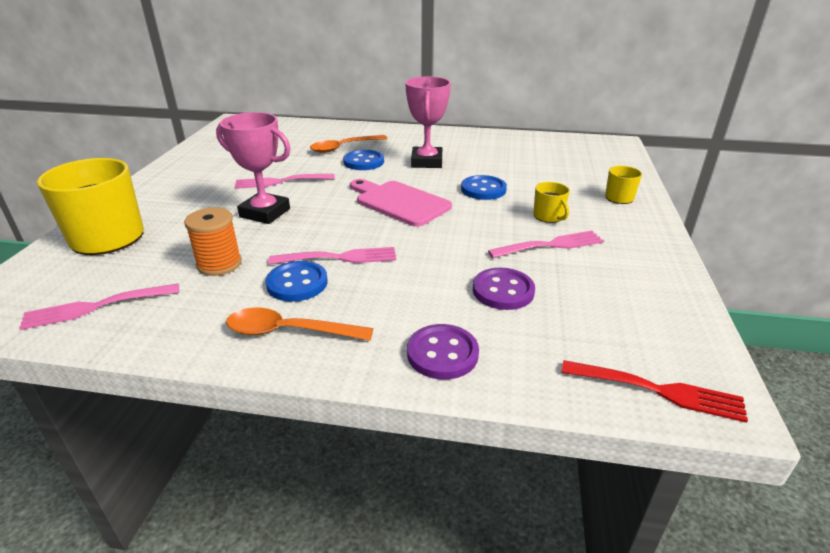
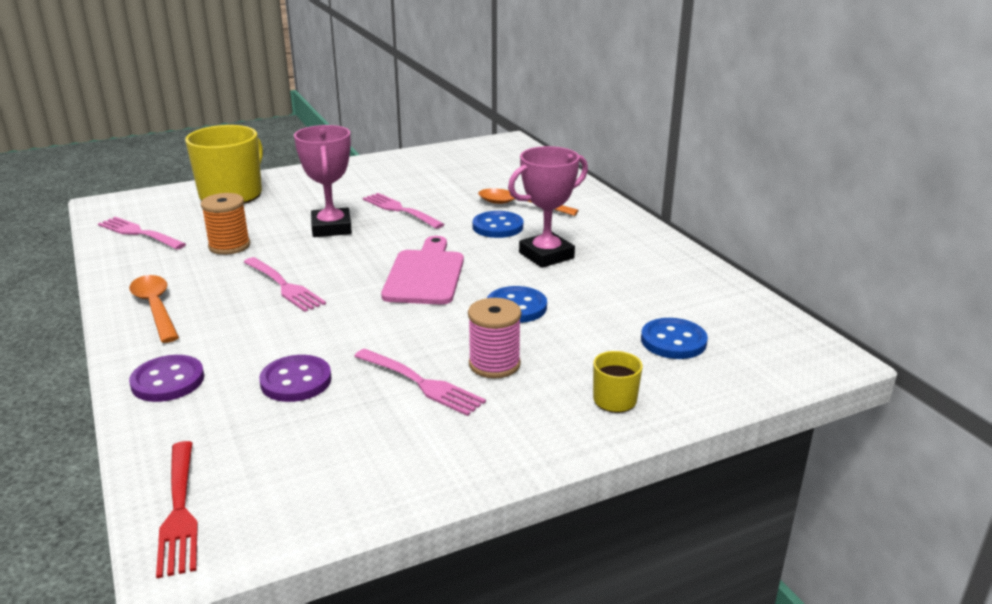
camera: 55 degrees right, 5 degrees down
(297, 283) = (227, 285): blue button -> blue button (673, 341)
(548, 216) = (494, 364): yellow mug -> pink spool

